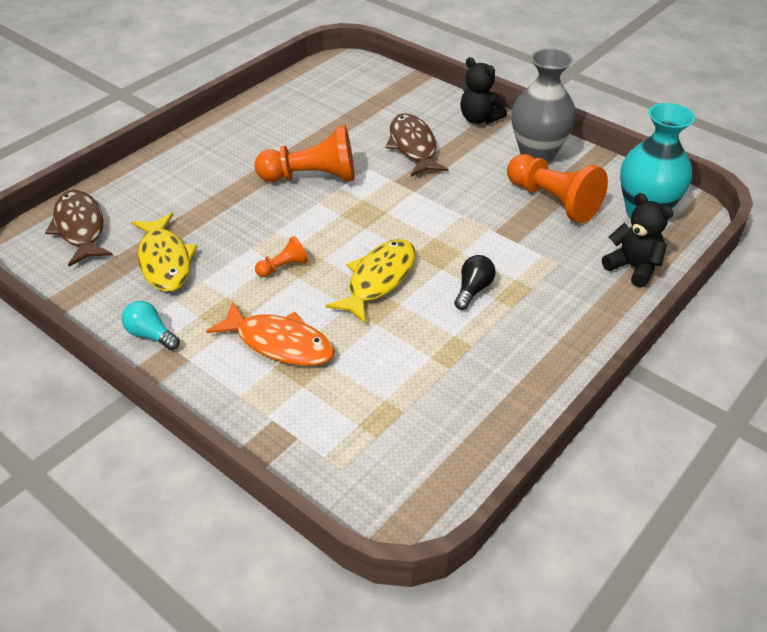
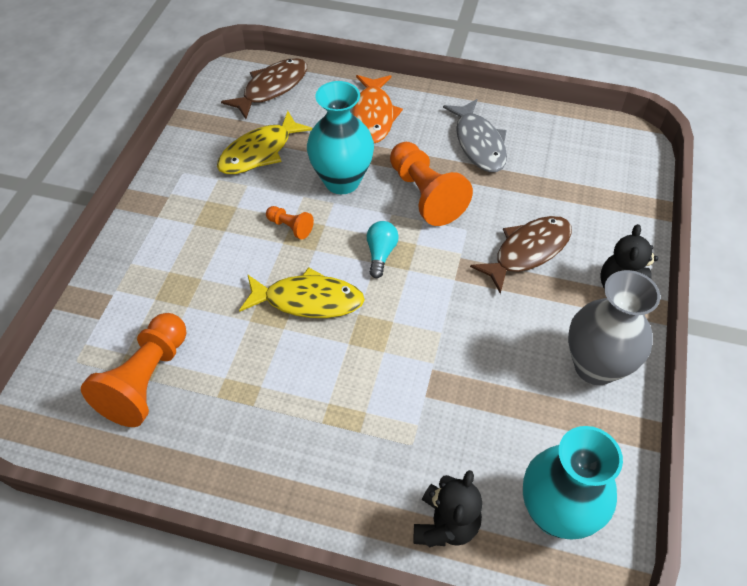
camera: 65 degrees right, 10 degrees up
(151, 335) = (174, 183): turquoise light bulb -> turquoise light bulb (380, 253)
(253, 219) = (342, 181): none -> turquoise vase
(278, 131) = (478, 143): none -> grey fish
(279, 343) = (197, 264): orange fish -> orange fish (373, 116)
(473, 290) = (331, 380): black light bulb -> none
(553, 201) = (517, 408): orange pawn -> orange pawn (146, 380)

